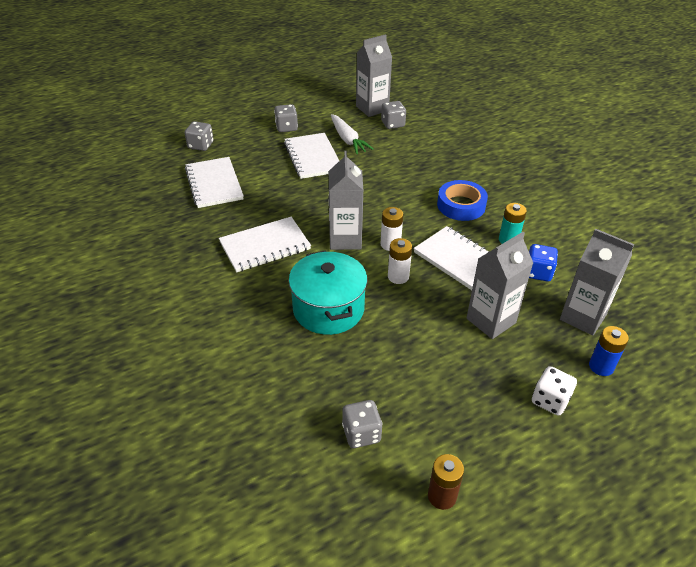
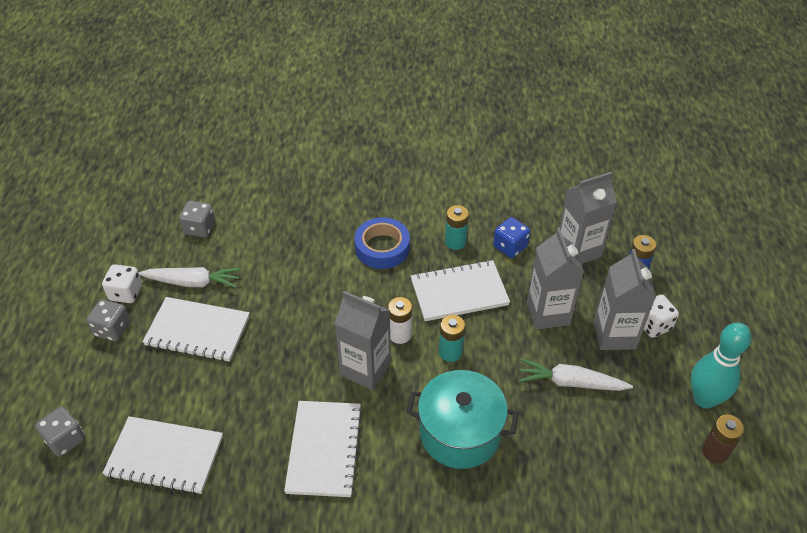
camera: 60 degrees left, 5 degrees up
(316, 120) = (126, 293): none -> white dice
(361, 433) = (628, 480): grey dice -> none
(372, 108) = (152, 230): grey carton -> grey carton (614, 335)
(398, 277) = (450, 352): white battery -> turquoise battery
(431, 360) = (570, 382): none -> white carrot
(498, 469) = (704, 399): none -> turquoise bowling pin

